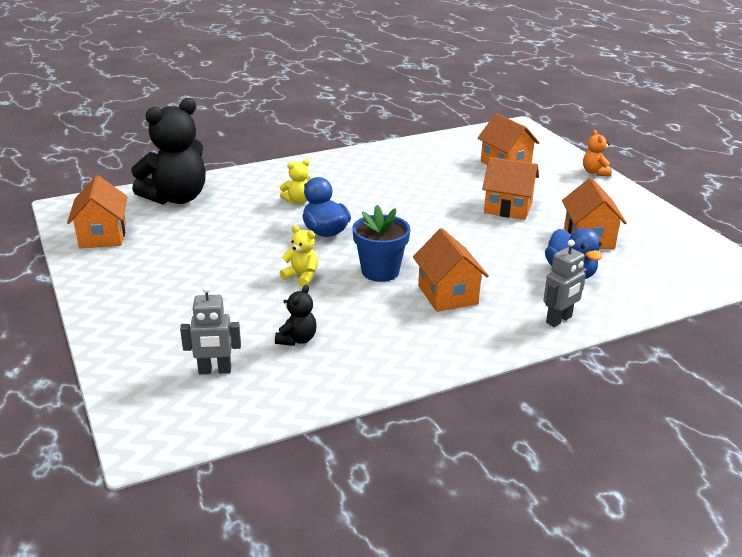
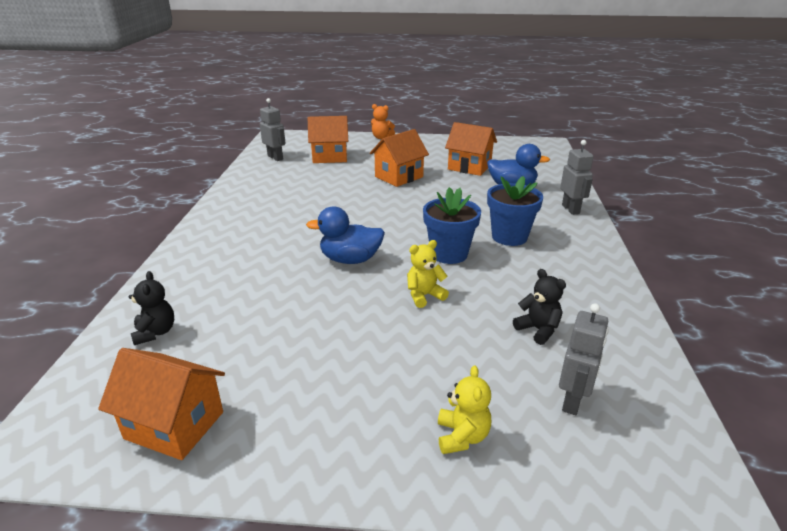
camera: 60 degrees left, 0 degrees up
(176, 198) = (155, 332): black teddy bear -> black teddy bear, size x0.44
(298, 201) = (271, 256): yellow teddy bear -> yellow teddy bear (462, 436)
(448, 295) = (509, 237): orange house -> blue flower pot
(468, 143) = (275, 158): none -> grey robot

